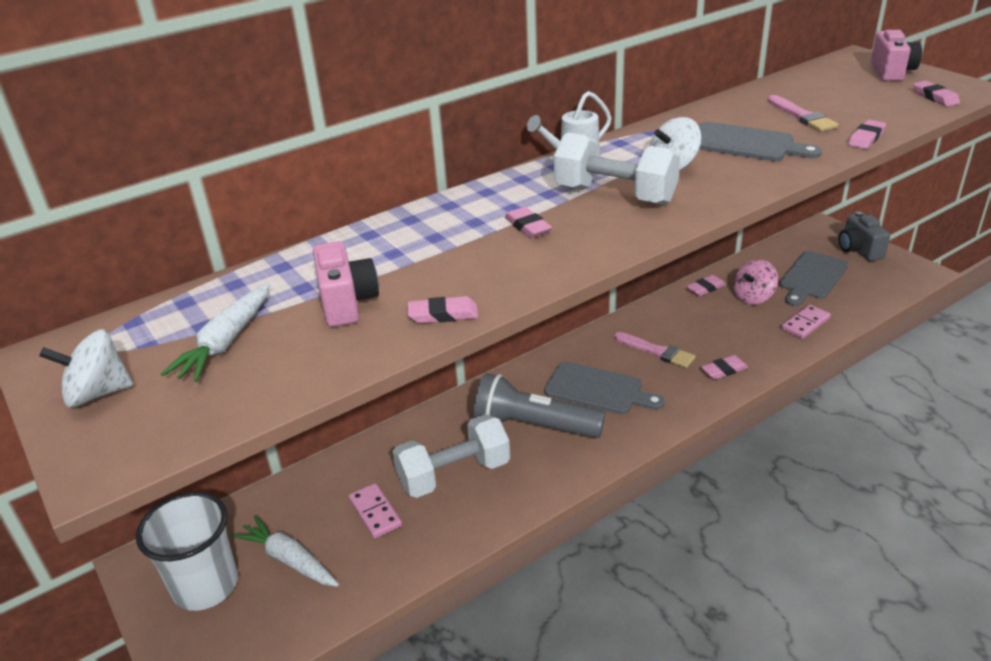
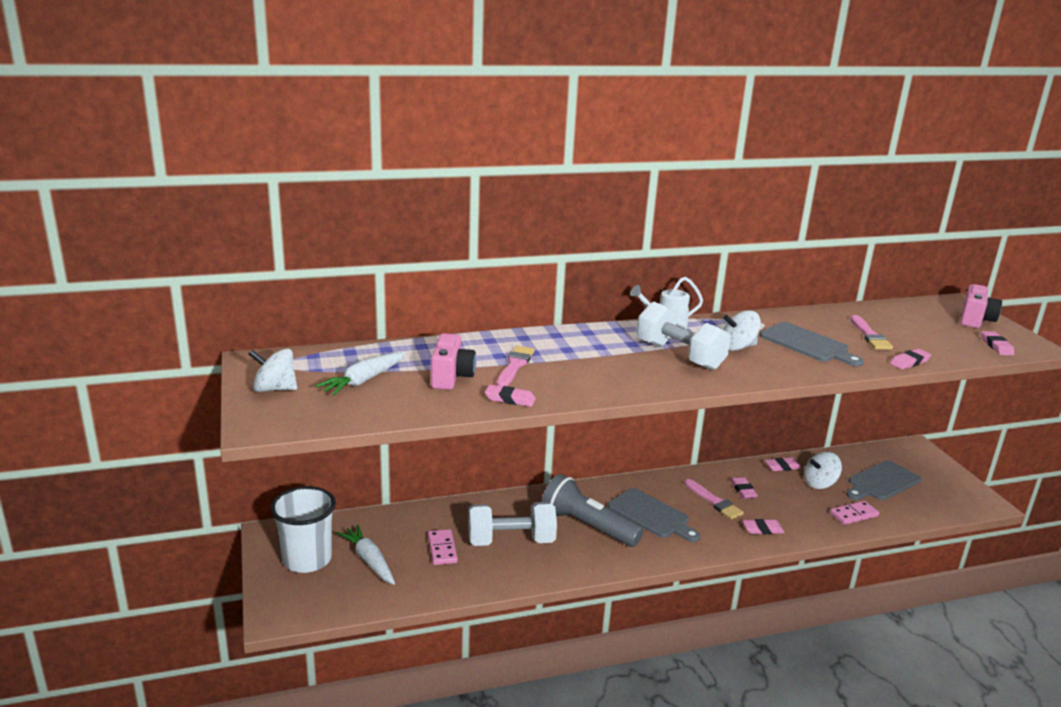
camera: 15 degrees right, 10 degrees down
(422, 262) = (515, 365): none -> pink brush
(527, 226) = (602, 361): pink eraser -> pink eraser (743, 490)
(753, 297) = (820, 483): pink spinning top -> white spinning top
(858, 250) = (938, 472): grey camera -> none

